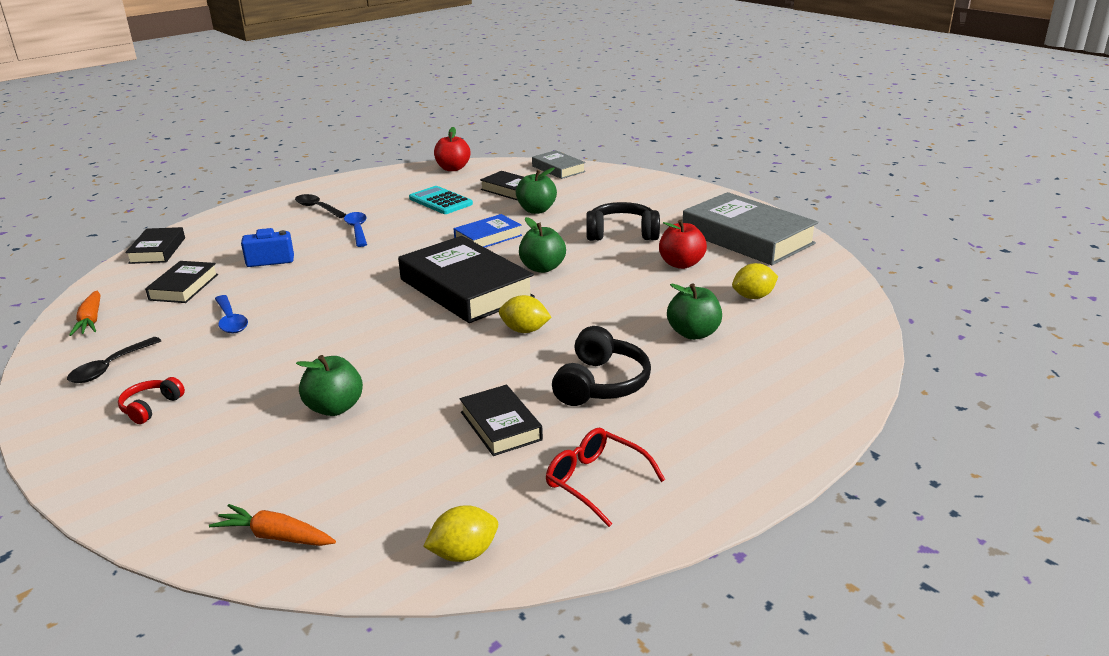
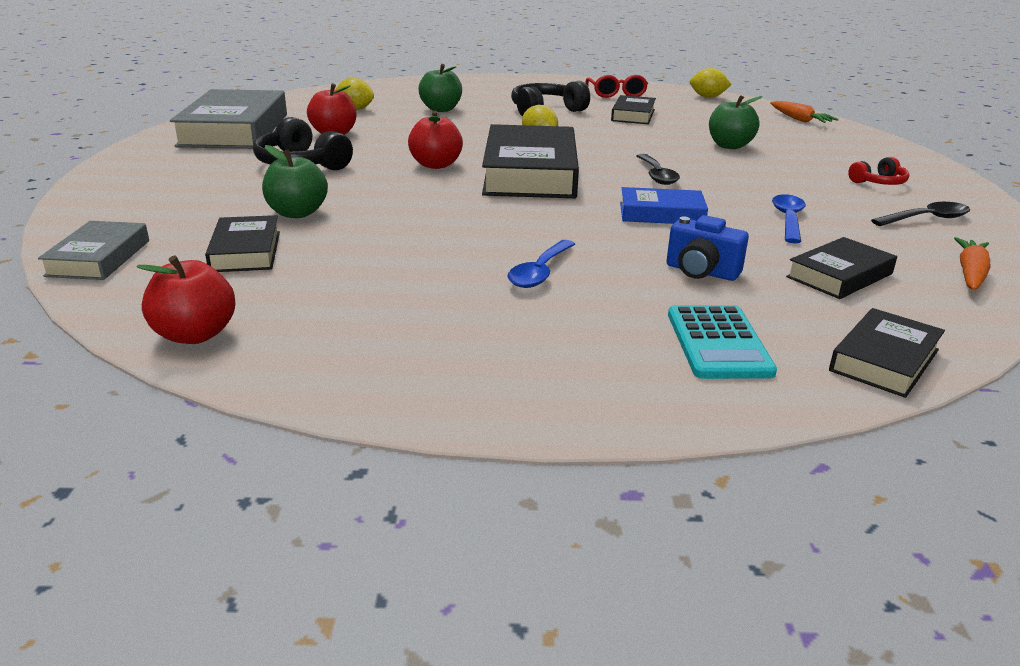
camera: 140 degrees left, 0 degrees up
(317, 208) = (546, 342): black spoon -> black spoon (657, 175)
(440, 201) = (360, 272): turquoise calculator -> turquoise calculator (718, 343)
(488, 237) = (416, 205): blue book -> blue book (661, 214)
(542, 268) = (436, 165): green apple -> red apple

